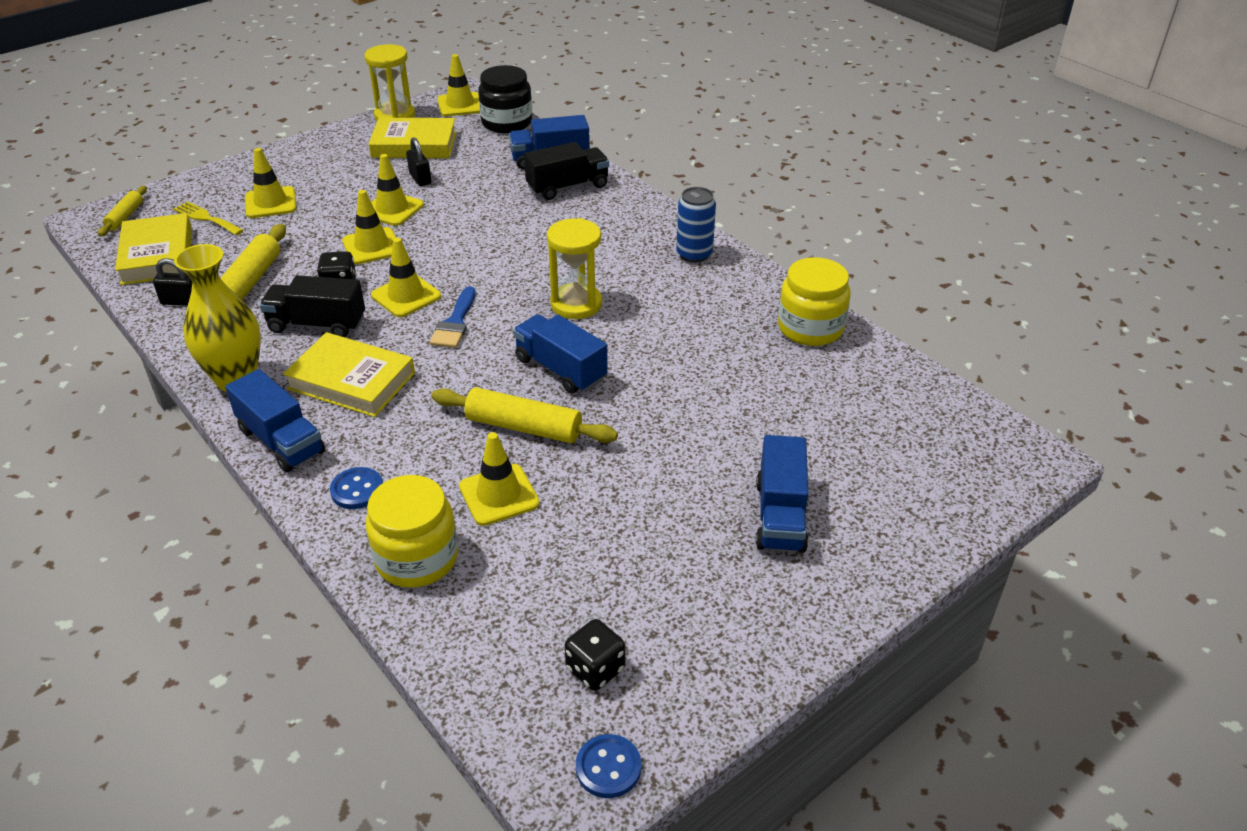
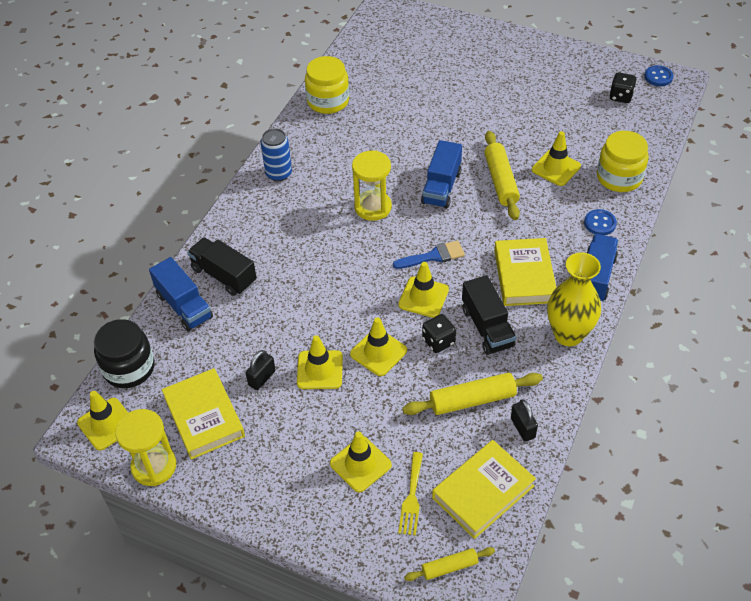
camera: 115 degrees left, 10 degrees up
(780, 515) = (487, 71): blue truck -> none

